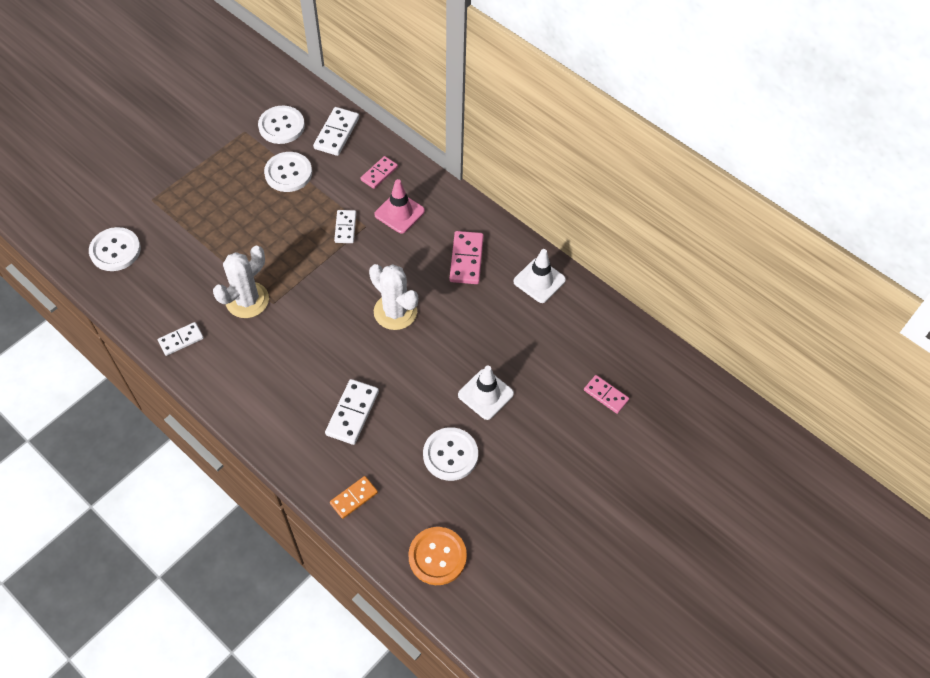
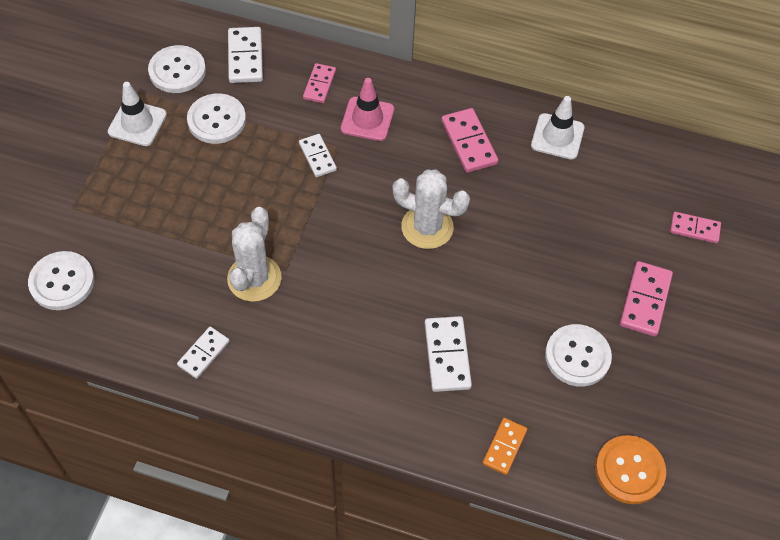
camera: 25 degrees left, 0 degrees up
(485, 394) = (575, 277): white traffic cone -> white traffic cone (137, 123)
(530, 434) = (645, 300): none -> pink domino

